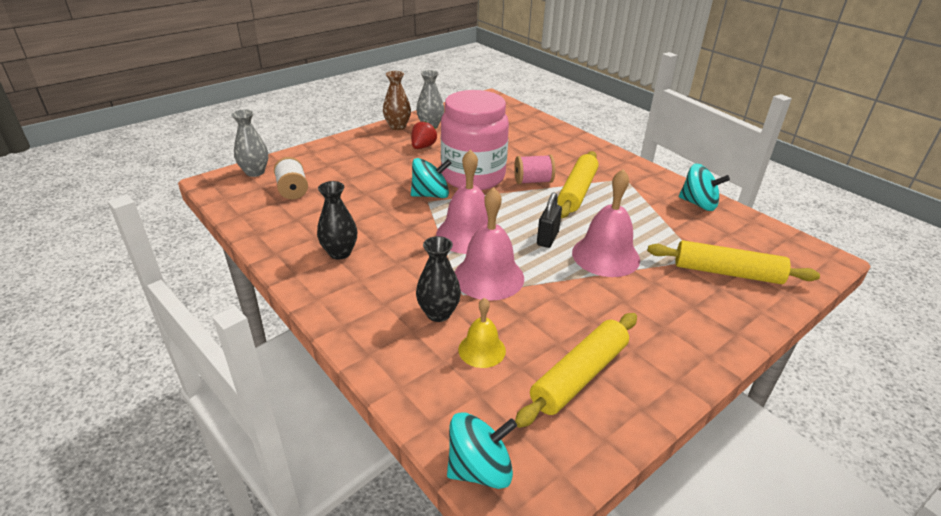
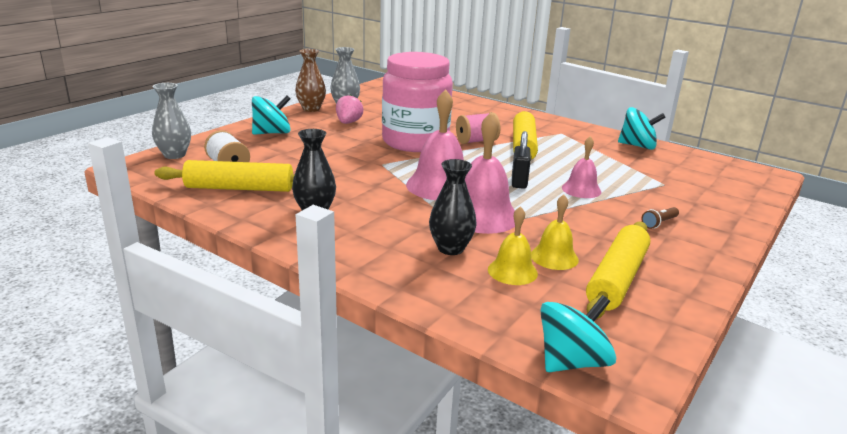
camera: 15 degrees left, 10 degrees down
(423, 147) = (348, 123): red strawberry -> pink strawberry
(431, 195) = (381, 159): turquoise spinning top -> turquoise spinning top (272, 133)
(531, 338) = (554, 257): none -> yellow bell
(605, 256) = (581, 189): pink bell -> pink bell, size x0.58
(663, 310) = (659, 223): none -> brown flashlight
(727, 272) = (694, 191): yellow rolling pin -> yellow rolling pin (239, 188)

